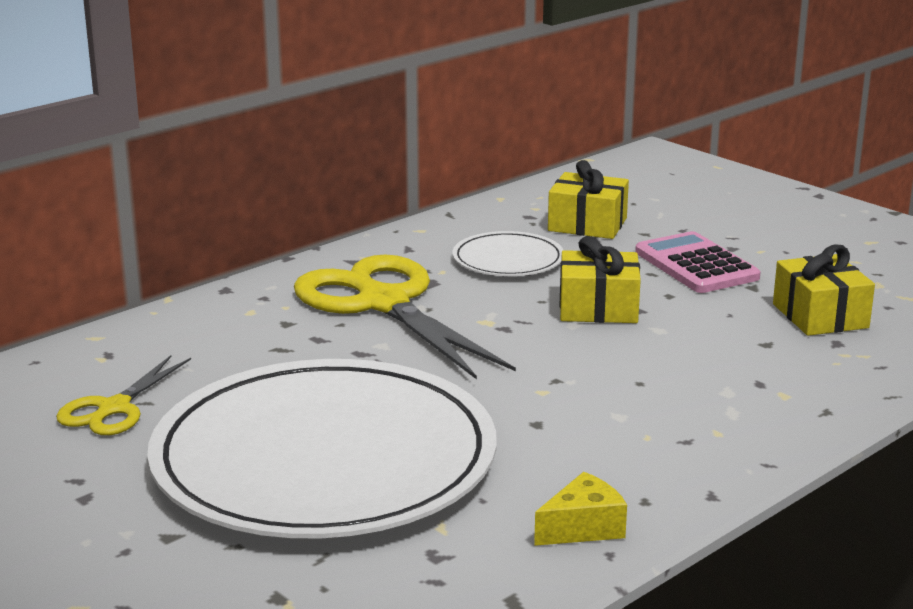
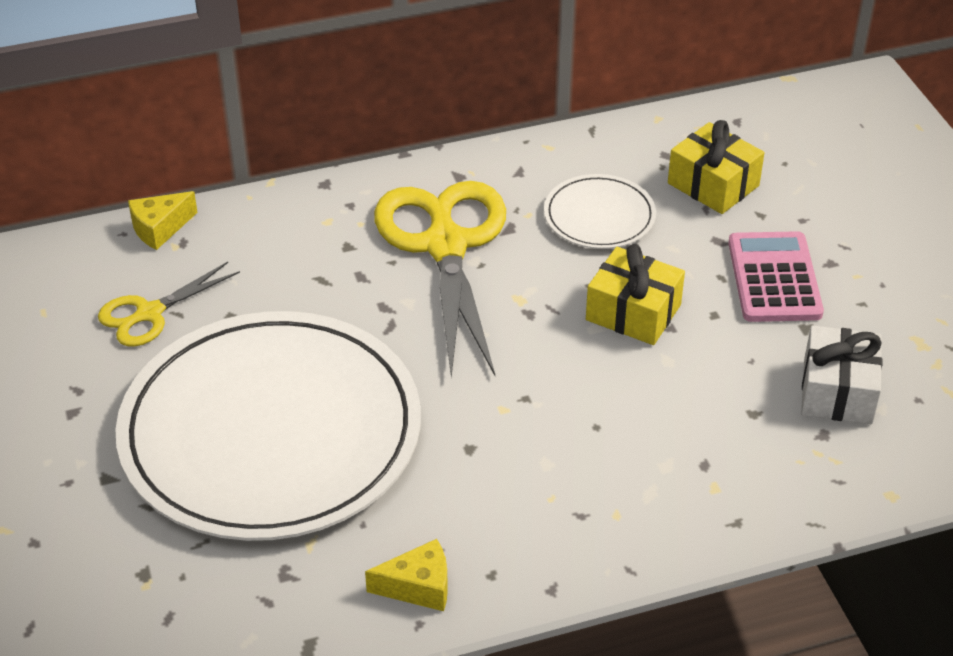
camera: 25 degrees right, 20 degrees up
(74, 350) = (160, 228): none -> yellow cheese
(820, 316) = (837, 391): yellow gift -> white gift

